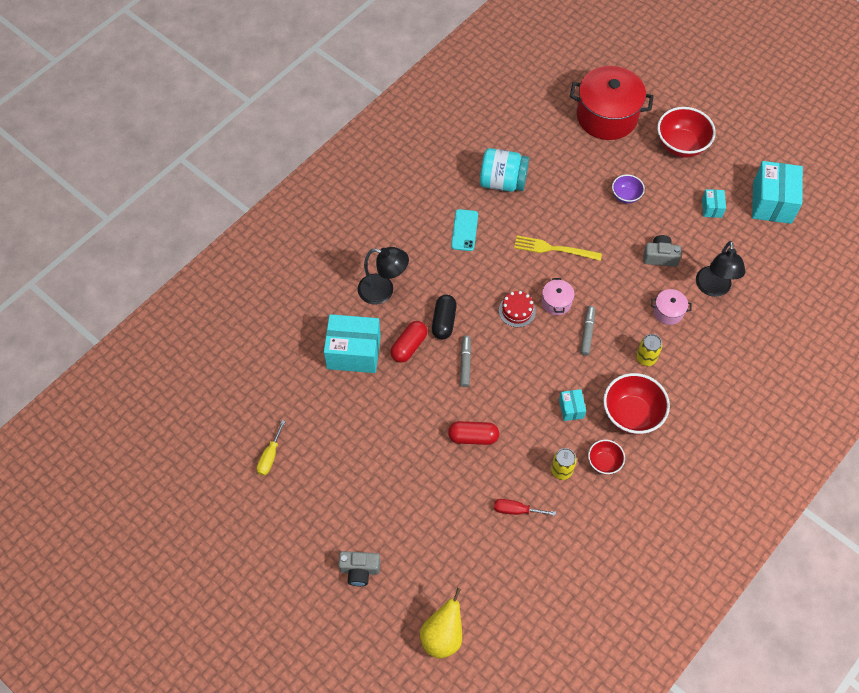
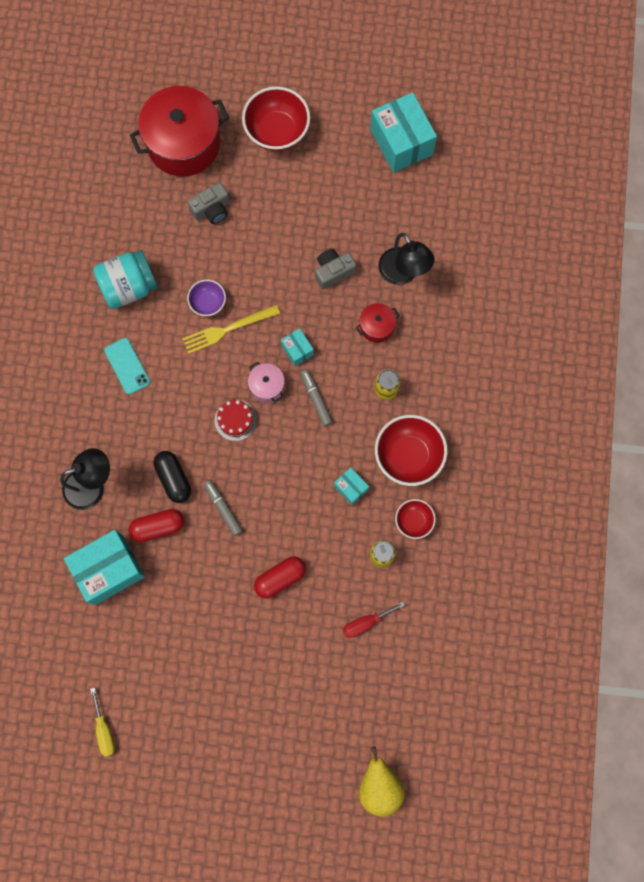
camera: 35 degrees left, 15 degrees up
(359, 570) = (265, 779): grey camera -> grey camera (212, 209)
(409, 346) = (158, 527): red capsule -> red capsule turned 75 degrees clockwise
(626, 196) = (259, 224): purple bowl -> purple bowl (208, 303)
(668, 312) = (377, 326): pink pot -> red pot
(711, 208) = (349, 185): turquoise box -> turquoise box (297, 350)

